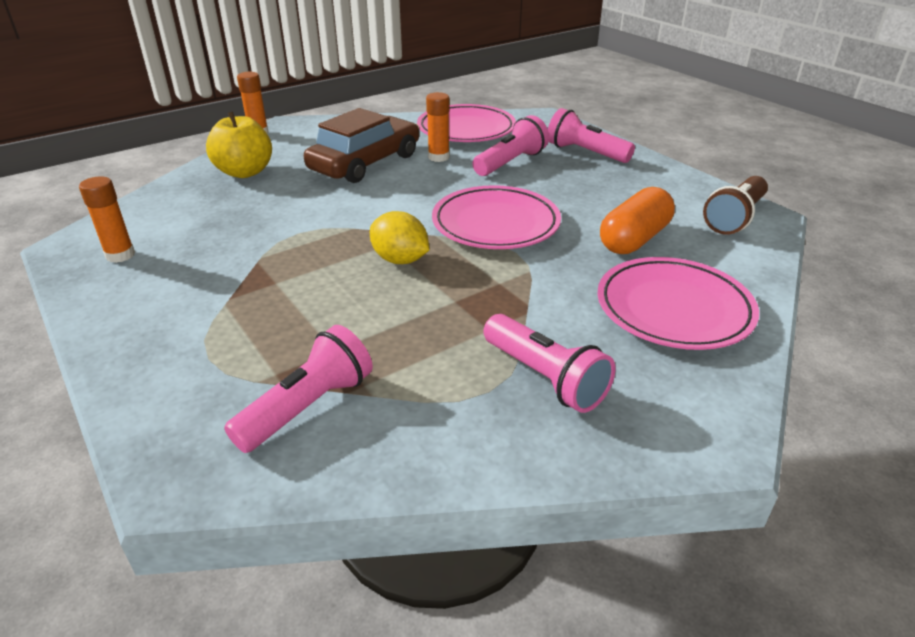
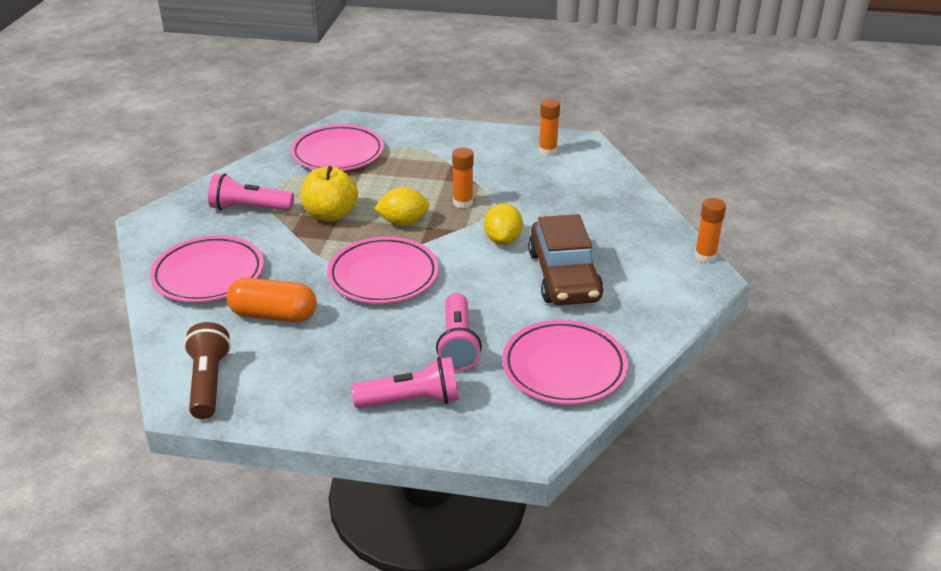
camera: 135 degrees right, 0 degrees up
(245, 172) = (619, 221): yellow apple -> yellow apple (330, 215)
(308, 407) = (338, 153): pink flashlight -> pink plate
(351, 202) = (503, 240): none -> yellow lemon
(438, 157) = (523, 315): orange glue stick -> orange glue stick (463, 203)
(634, 239) = (273, 315): orange capsule -> orange capsule turned 75 degrees counterclockwise

